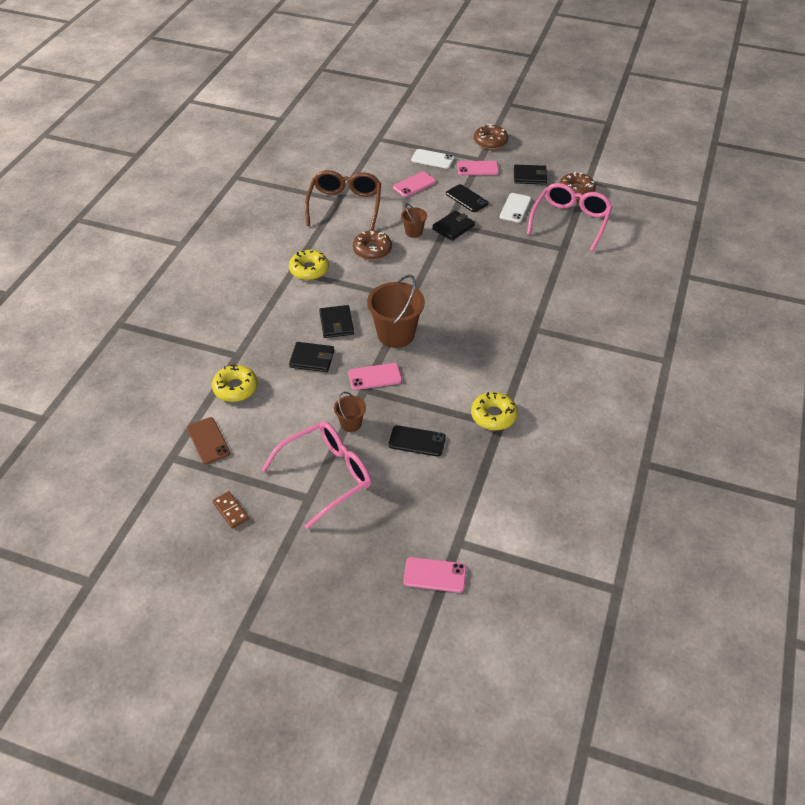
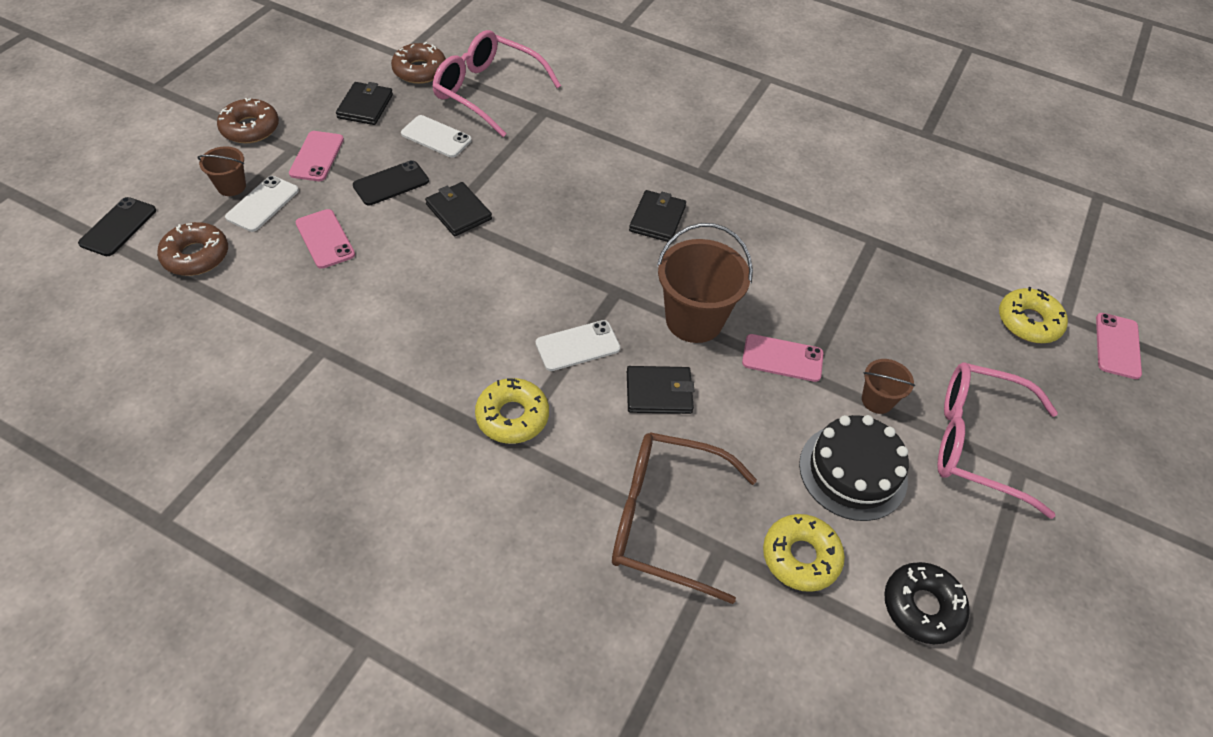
camera: 85 degrees left, 5 degrees up
(208, 441) = (922, 607): brown phone -> black donut
(230, 511) = (1061, 578): brown domino -> none
(294, 411) = (853, 471): none -> black cake
(312, 359) = (738, 435): black wallet -> black wallet (657, 219)
(326, 476) = (978, 443): pink glasses -> pink glasses turned 45 degrees counterclockwise
(345, 205) = (345, 342): brown glasses -> brown glasses (666, 520)
(363, 287) = (577, 346): none -> white phone
(372, 250) = (484, 320): brown donut -> brown donut (196, 256)
(375, 377) = (782, 358): pink phone -> pink phone turned 75 degrees counterclockwise
(413, 232) = (454, 260): brown bucket -> brown bucket (231, 186)
(417, 441) = (906, 329): black phone -> black phone (118, 227)
(493, 415) = (857, 243): yellow donut -> yellow donut (1028, 322)

